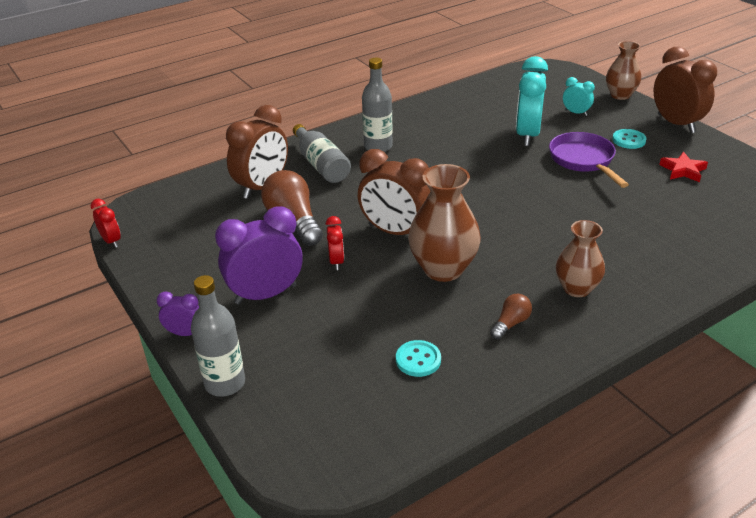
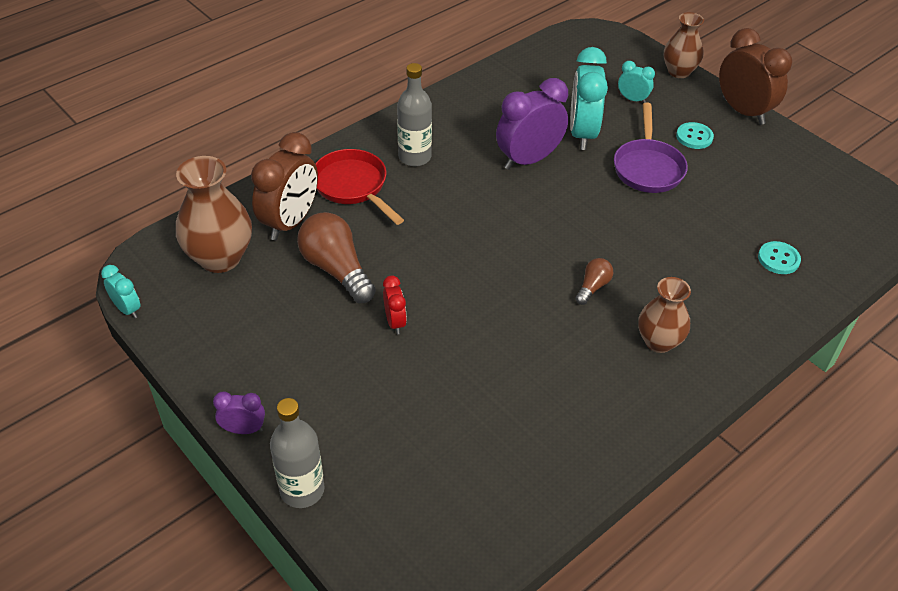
camera: 10 degrees left, 10 degrees up
(111, 241) = (127, 309): red clock -> turquoise clock
(266, 294) = (324, 372): purple clock -> purple clock (528, 160)
(321, 164) = (353, 186): grey bottle -> red pan
(395, 232) = (453, 278): brown clock -> none
(418, 360) = (505, 444): turquoise button -> turquoise button (778, 259)
(443, 269) = (514, 325): brown vase -> brown vase (220, 258)
(511, 323) = (595, 391): brown light bulb -> brown light bulb (593, 287)
(583, 160) = (648, 167): purple pan -> purple pan turned 150 degrees counterclockwise
(683, 170) = (755, 177): red star -> none

